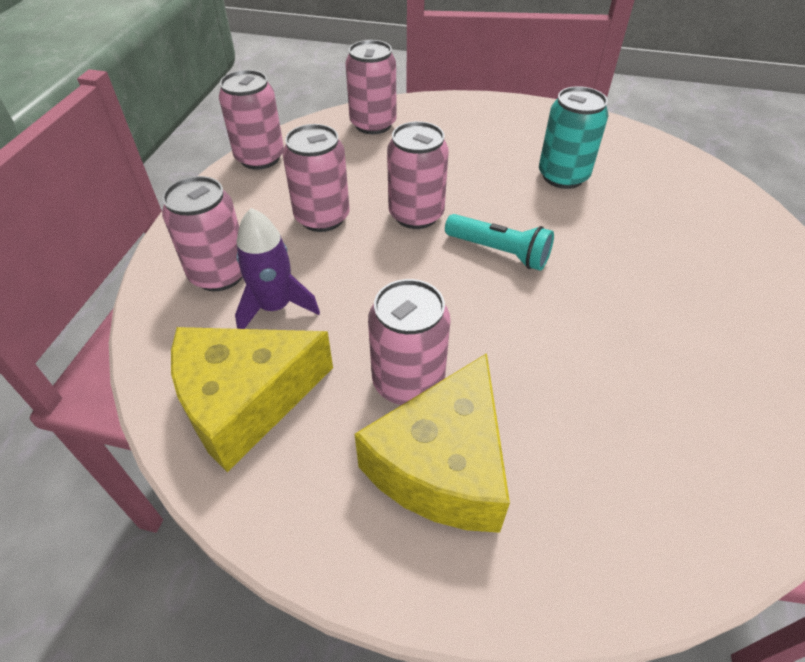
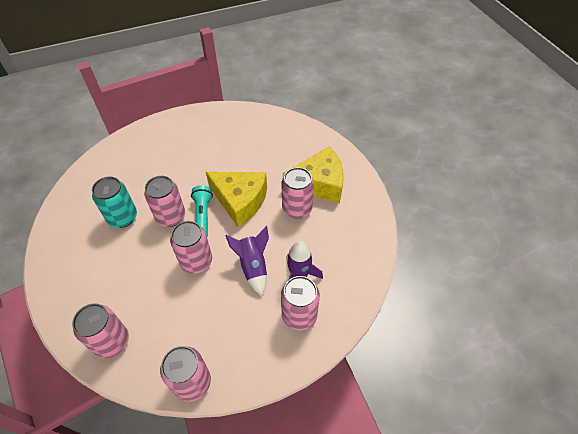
camera: 125 degrees left, 5 degrees up
(245, 400) = (347, 250): yellow cheese -> yellow cheese (240, 201)
(322, 217) = (227, 302): pink can -> pink can (171, 217)
(347, 265) = (253, 266): none -> purple rocket

